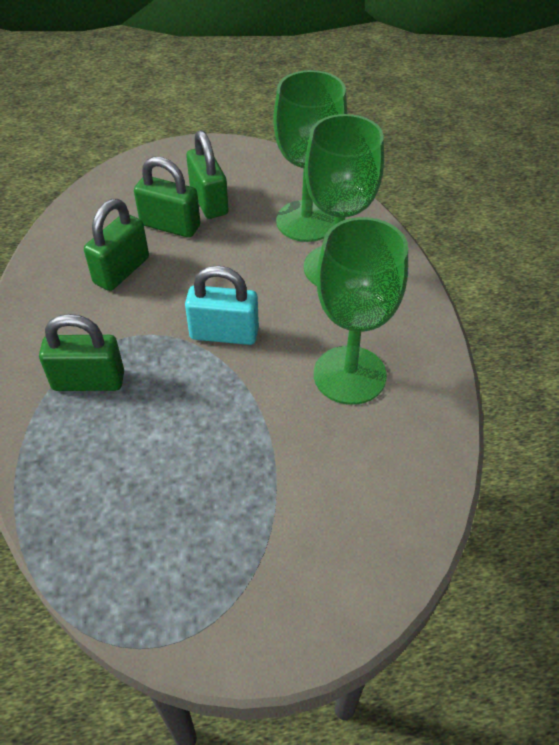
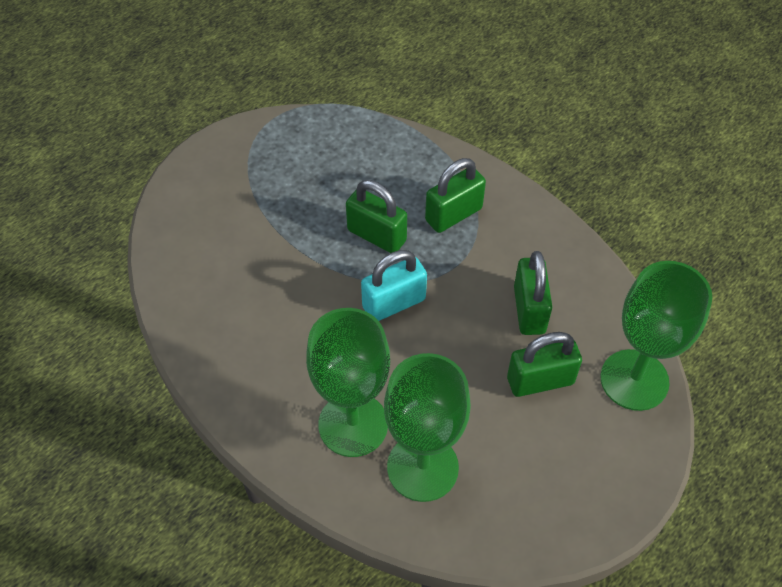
camera: 145 degrees right, 5 degrees up
(209, 201) = (536, 433): green padlock -> green padlock (376, 235)
(349, 375) = (271, 325): green goblet -> green goblet (634, 380)

